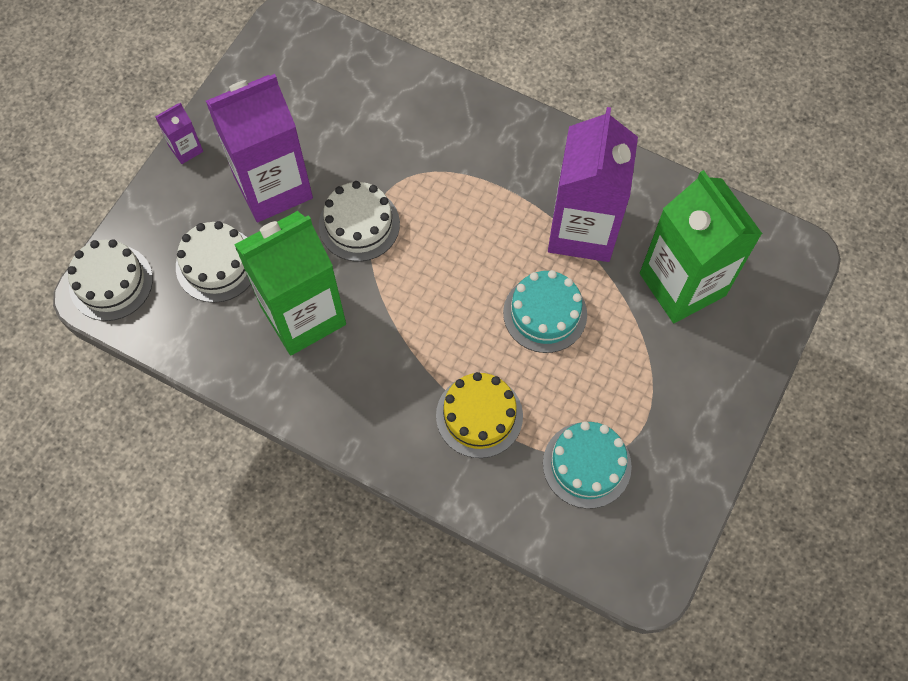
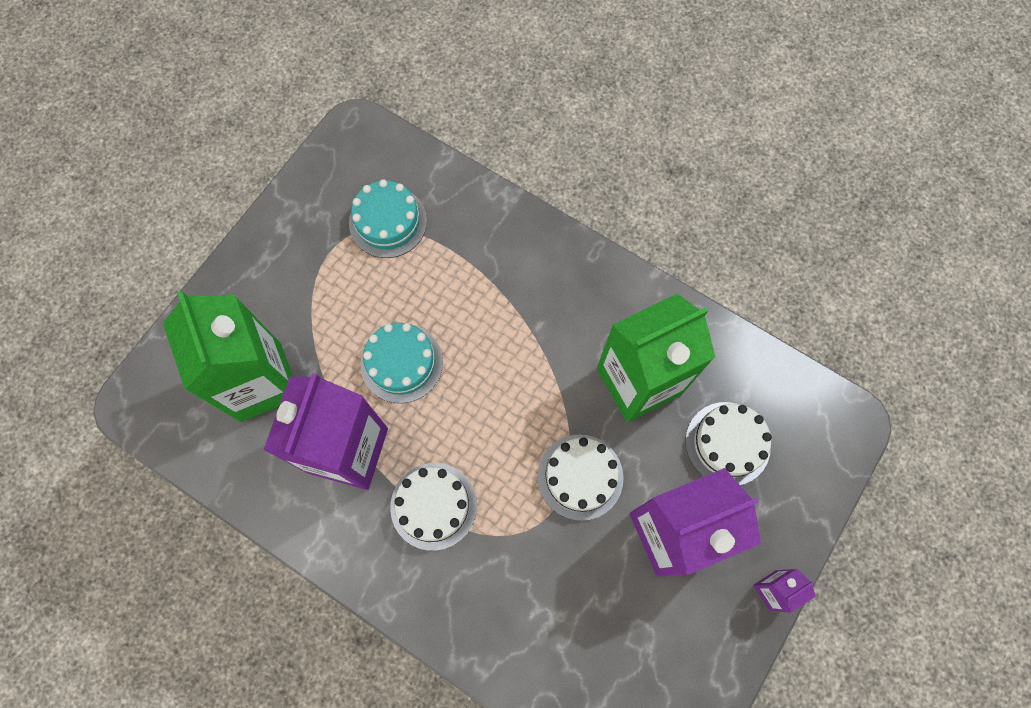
camera: 175 degrees left, 5 degrees up
(111, 282) = (834, 433): white cake -> white cake (433, 506)
(479, 416) = (477, 271): yellow cake -> none

